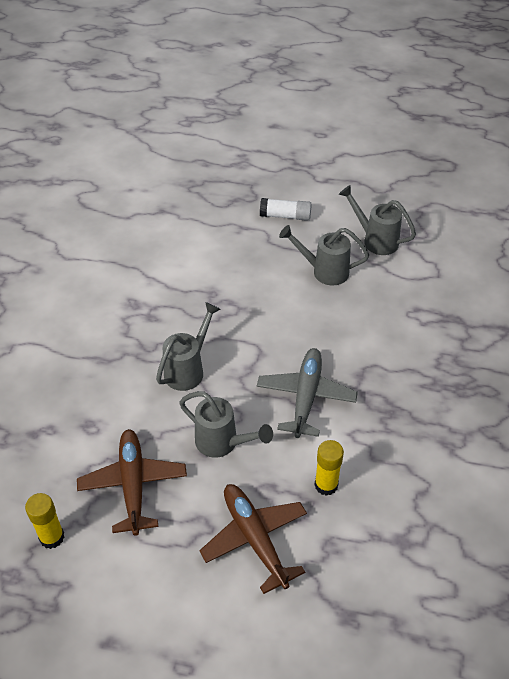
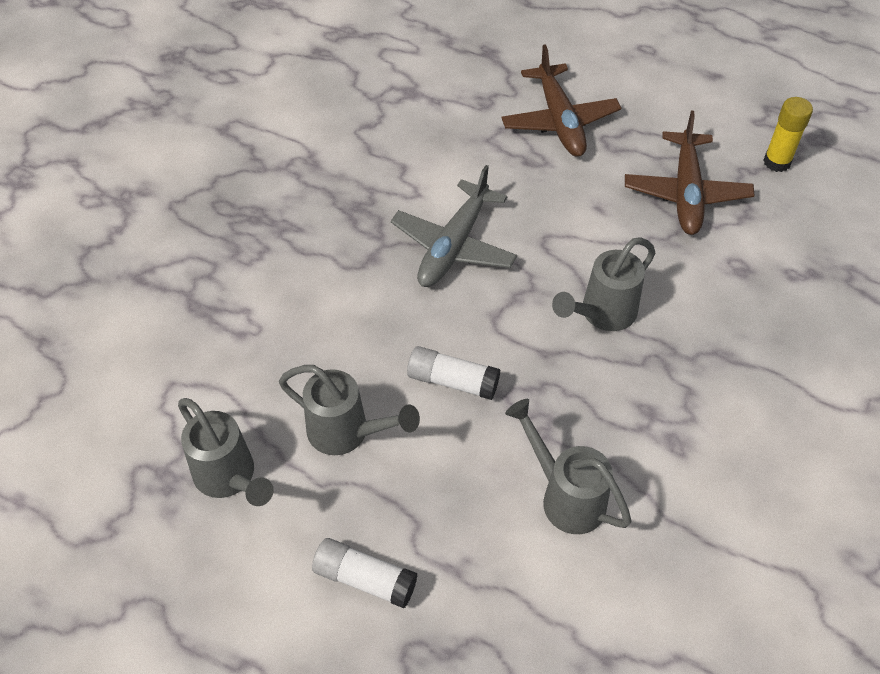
camera: 165 degrees left, 5 degrees up
(223, 443) = (573, 214): grey watering can -> grey watering can (565, 496)
(274, 309) = (452, 381): none -> white glue stick
(326, 485) = (467, 151): yellow glue stick -> none

